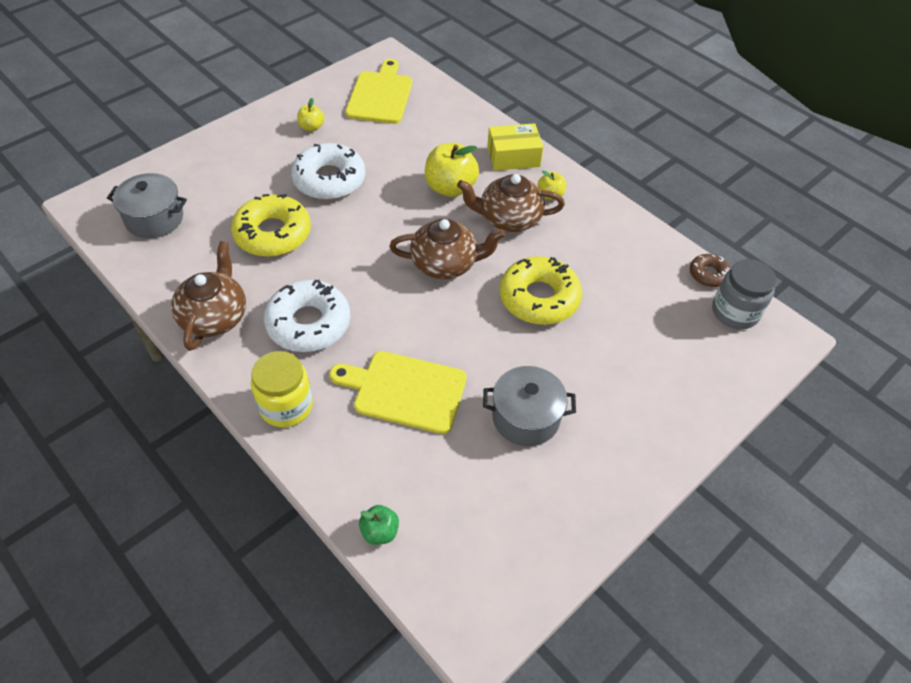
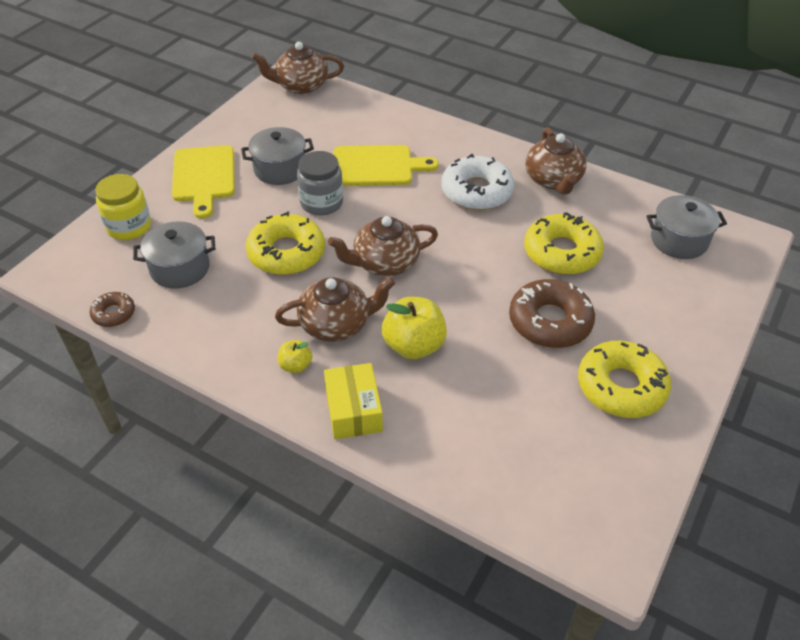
camera: 165 degrees right, 5 degrees down
(286, 406) = (457, 142): yellow jar -> yellow jar (129, 227)
(311, 127) = (621, 387): yellow apple -> yellow donut
(329, 180) = (550, 321): white donut -> brown donut
(380, 95) = (572, 468): yellow cutting board -> yellow cutting board (204, 177)
(380, 532) = (359, 100): green apple -> none
(459, 598) = (300, 86): none -> brown teapot
(513, 157) = (353, 410): yellow box -> yellow box turned 75 degrees counterclockwise
(648, 307) = (180, 268): none -> grey pot
(735, 312) = (93, 282): grey jar -> grey jar (321, 203)

